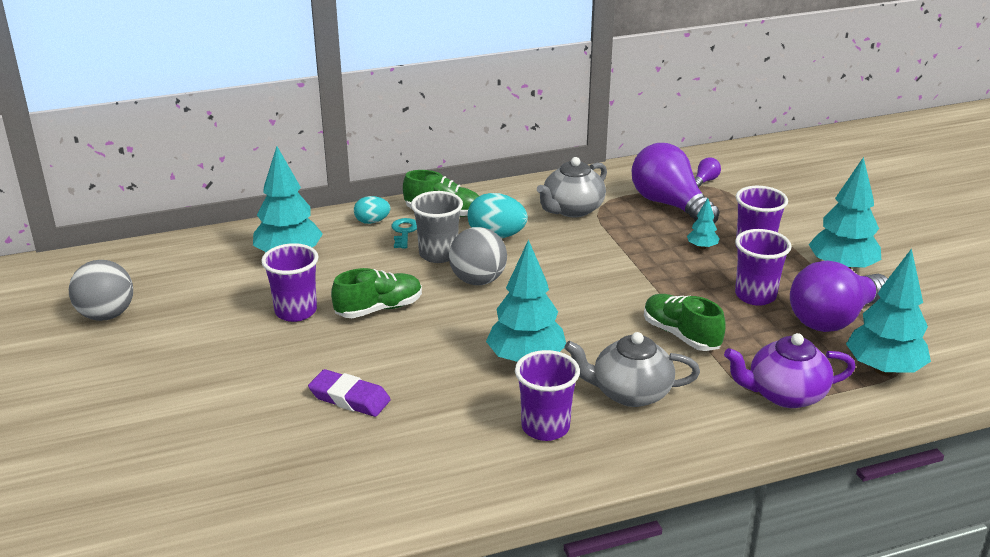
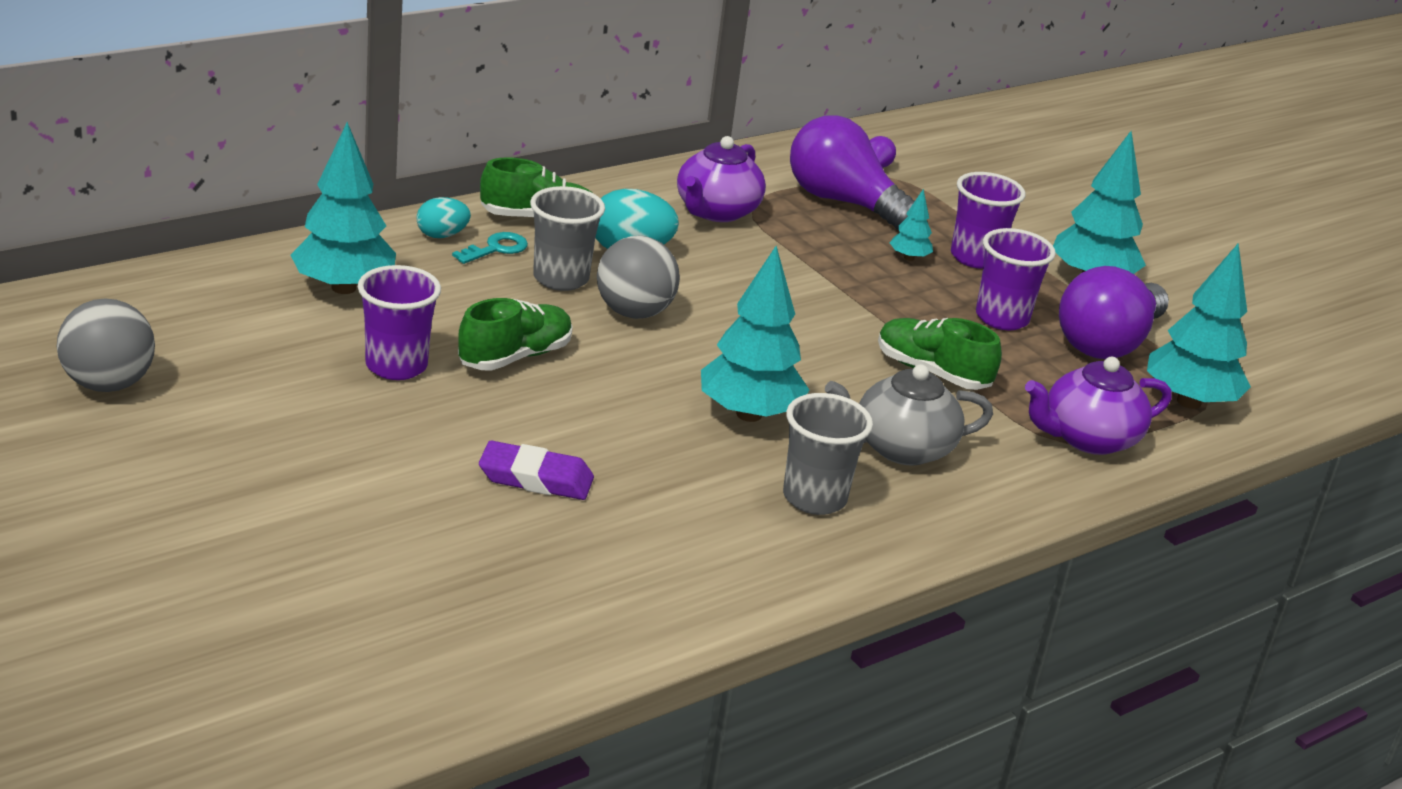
camera: 20 degrees left, 0 degrees up
(404, 232) = (496, 249): turquoise key -> turquoise key turned 60 degrees clockwise
(545, 427) = (814, 498): purple cup -> grey cup
(572, 209) = (716, 211): grey teapot -> purple teapot

